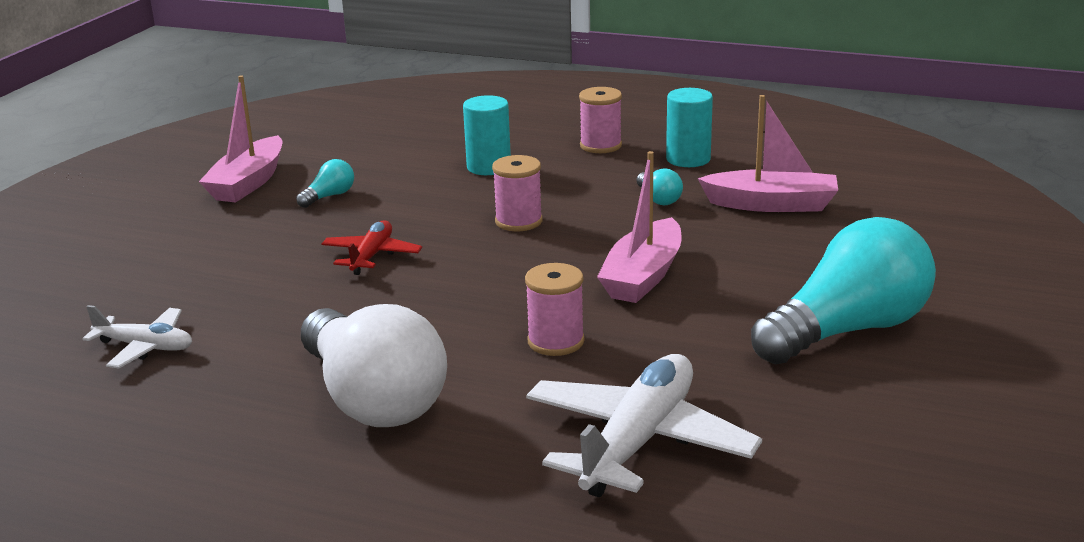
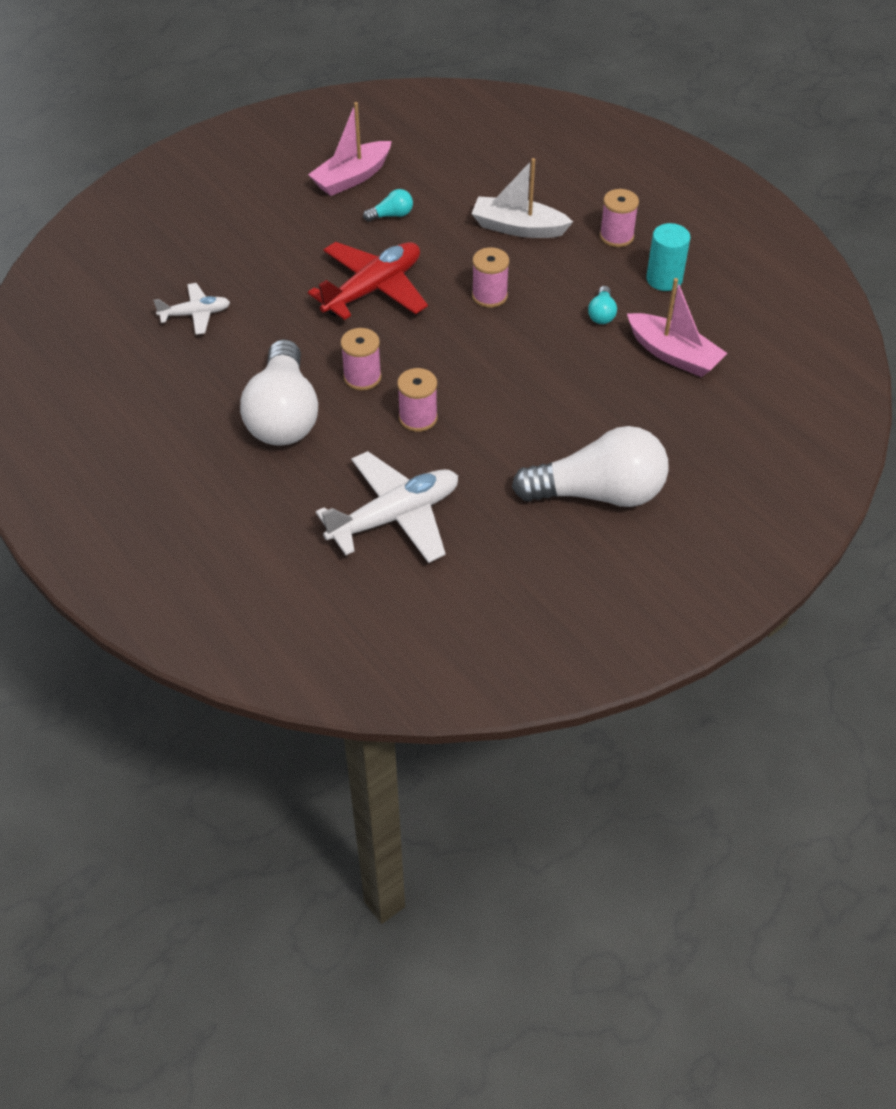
camera: 30 degrees right, 25 degrees up
(145, 347) = (195, 314): white plane -> white plane turned 60 degrees counterclockwise
(372, 256) = (373, 289): red plane -> red plane, size x1.82
(442, 330) = (362, 377): none -> pink spool
(489, 167) = (518, 228): turquoise cylinder -> white boat
(643, 276) = (520, 385): pink boat -> none
(847, 330) = (598, 493): turquoise light bulb -> white light bulb

